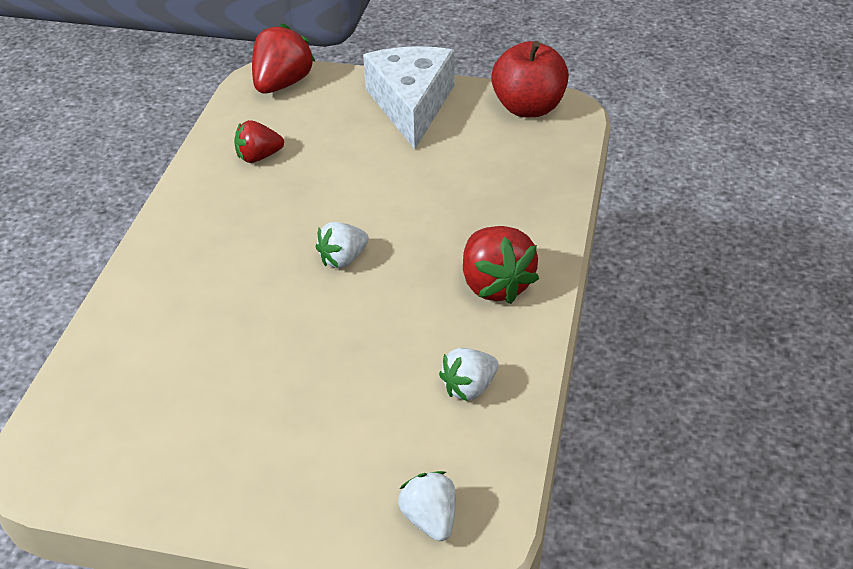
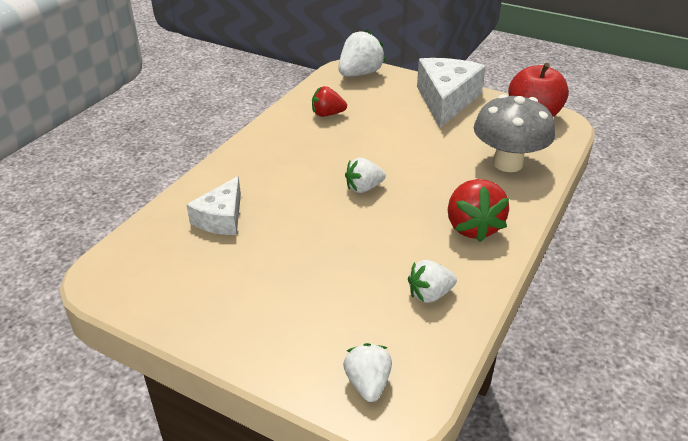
camera: 15 degrees right, 5 degrees down
(170, 343) = (221, 218): none -> white cheese
(282, 84) = (360, 74): red strawberry -> white strawberry
(514, 185) = (507, 163): none -> grey mushroom

